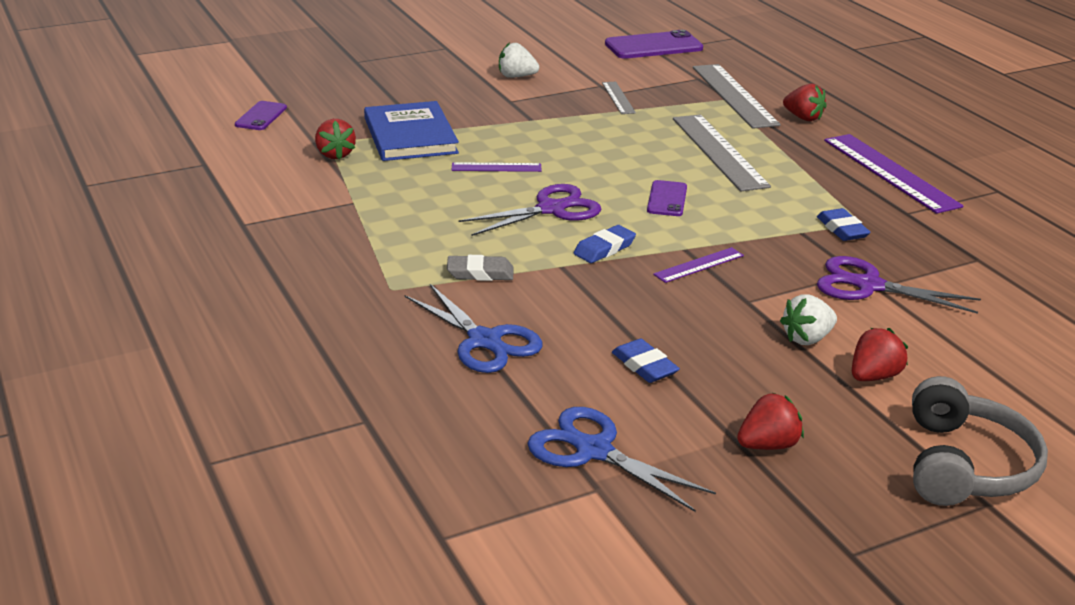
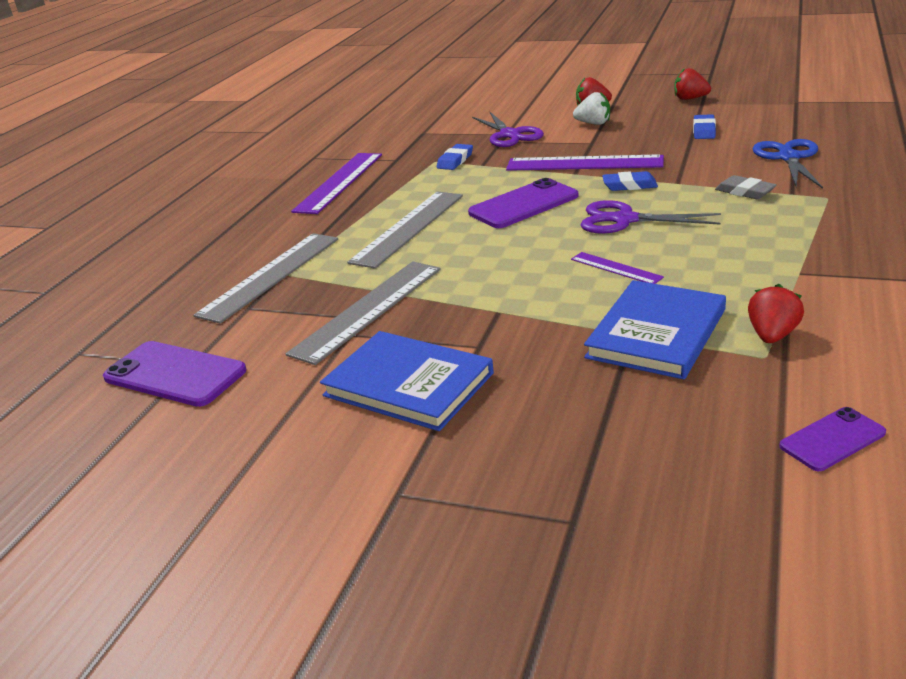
camera: 130 degrees left, 0 degrees up
(516, 76) = (408, 384): white strawberry -> blue book
(593, 450) = (781, 110): blue scissors -> none
(618, 98) = (368, 310): grey ruler -> grey ruler, size x1.99
(667, 199) = (523, 204): purple phone -> purple phone, size x1.72
(699, 265) = (584, 163): purple ruler -> purple ruler, size x1.99
(803, 118) = (280, 236): red strawberry -> none
(965, 465) = (615, 82): grey headphones -> none

